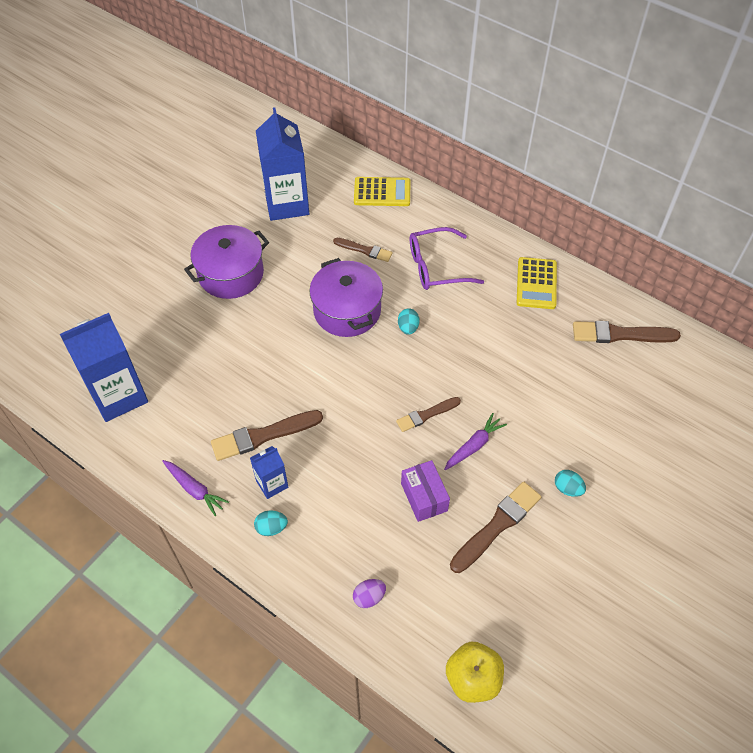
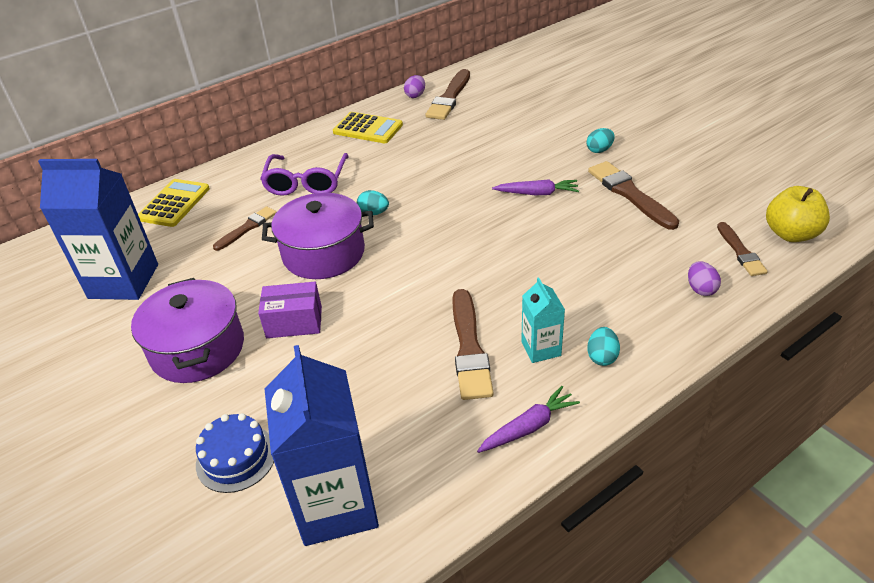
camera: 70 degrees left, 15 degrees down
(145, 331) = (236, 458): none -> blue cake
(272, 484) = (541, 348): blue carton -> turquoise carton
(424, 497) = (588, 233): purple box -> purple box (294, 322)
(426, 415) = (490, 217): brown brush -> brown brush (740, 252)
(474, 445) = (537, 193): purple carrot -> purple carrot turned 120 degrees clockwise
(613, 304) = (415, 95): none -> purple egg

